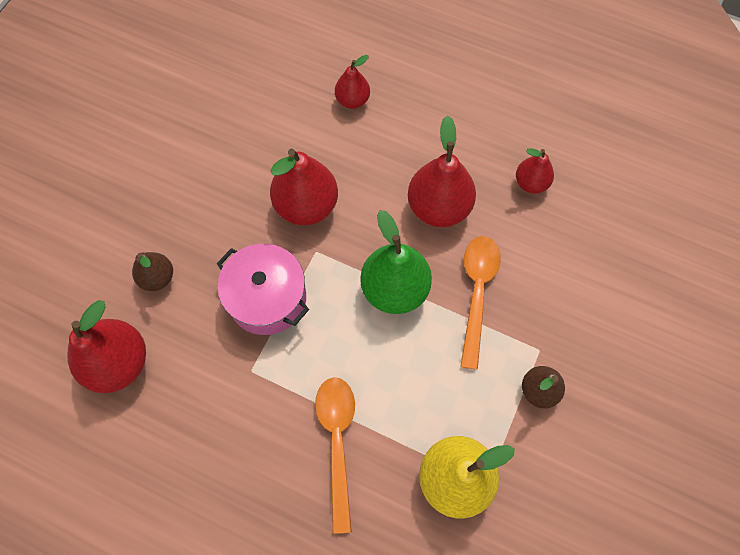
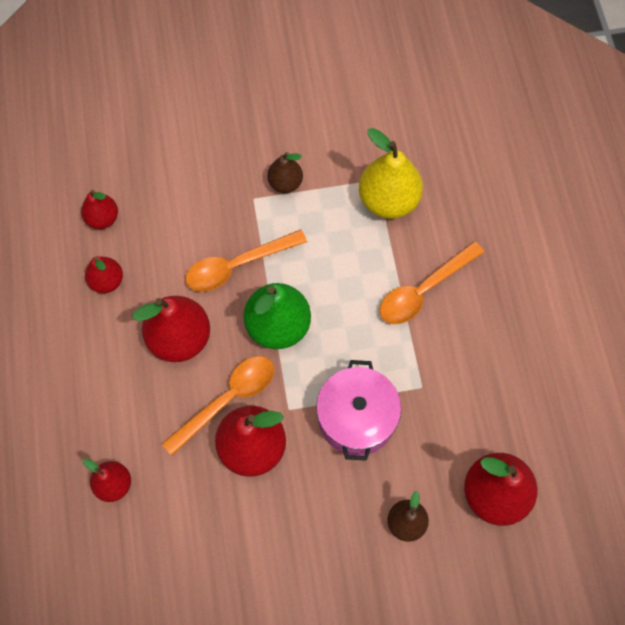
camera: 125 degrees left, 0 degrees up
(359, 211) = (227, 400): none -> orange spoon
(597, 212) = (103, 218): none -> red pear

